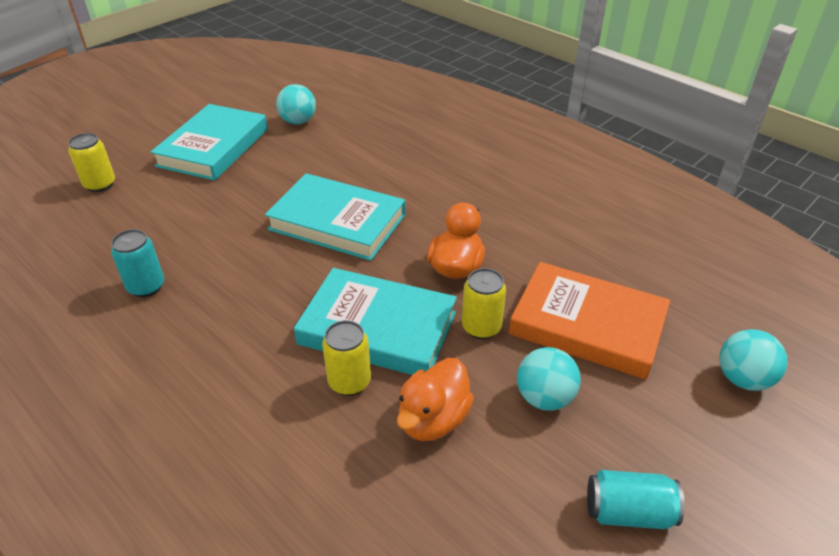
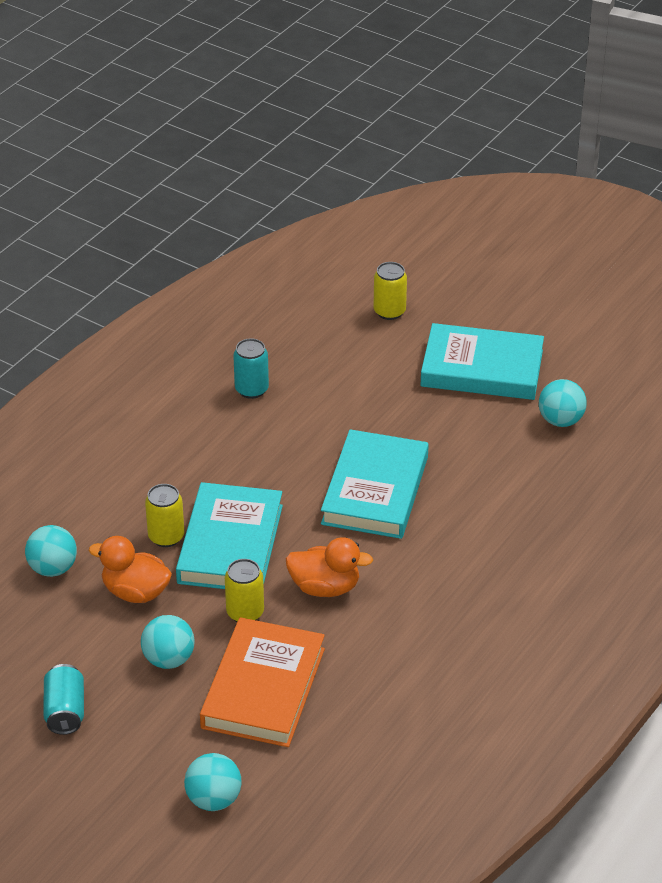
camera: 80 degrees right, 0 degrees up
(371, 508) = (53, 568): none -> turquoise ball

